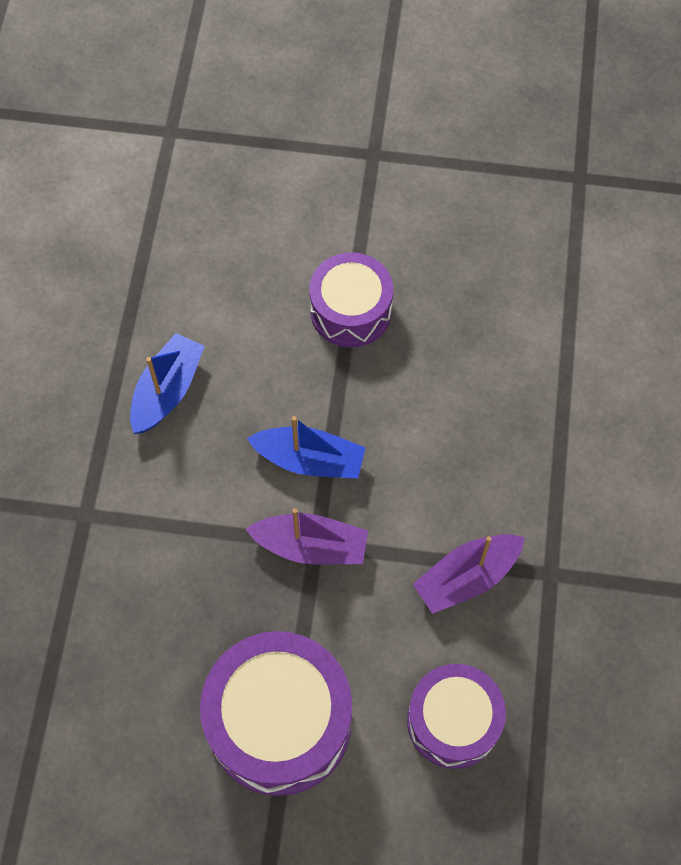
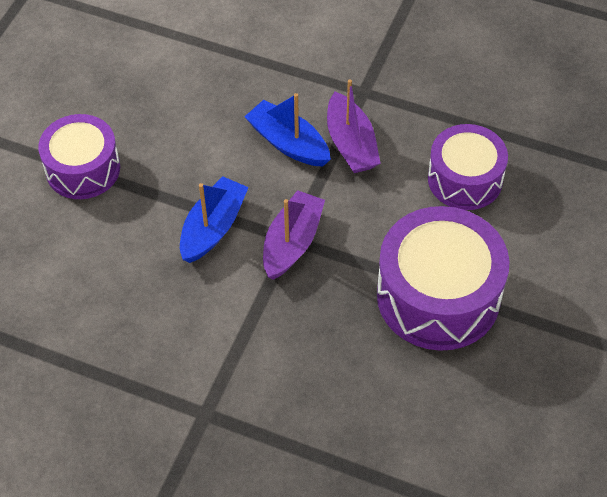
camera: 75 degrees left, 10 degrees down
(167, 391) = (105, 323): blue boat -> blue boat (288, 143)

